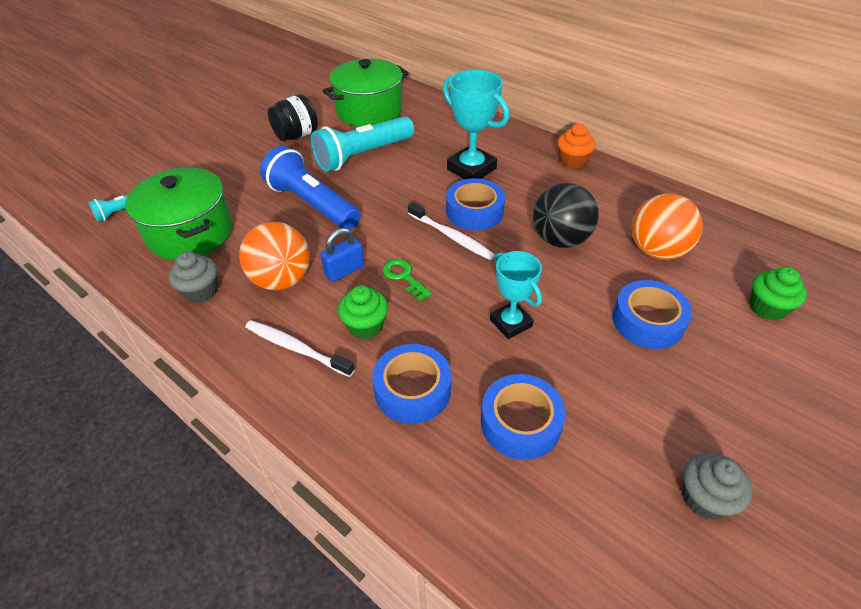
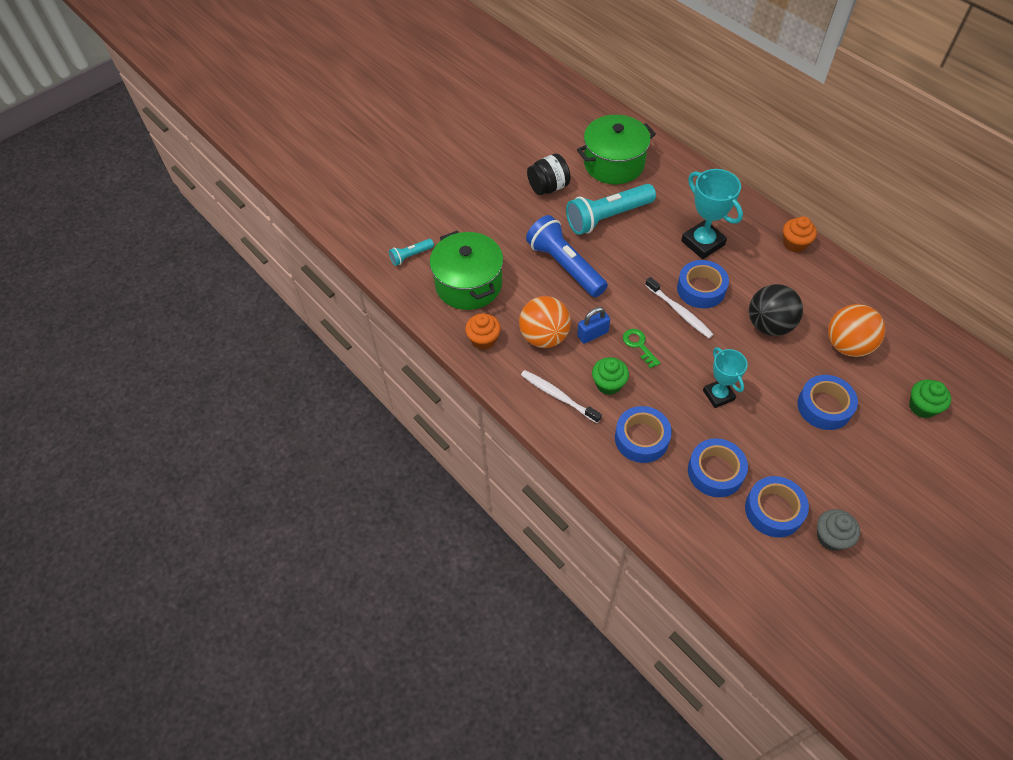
camera: 10 degrees right, 10 degrees up
(201, 291) = (483, 339): grey cupcake -> orange cupcake
(613, 468) = (773, 510): none -> blue tape

